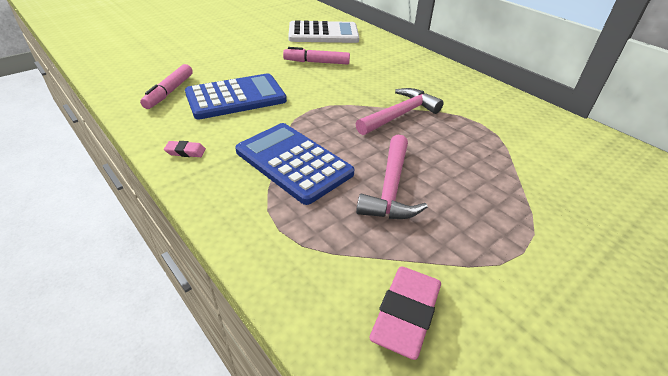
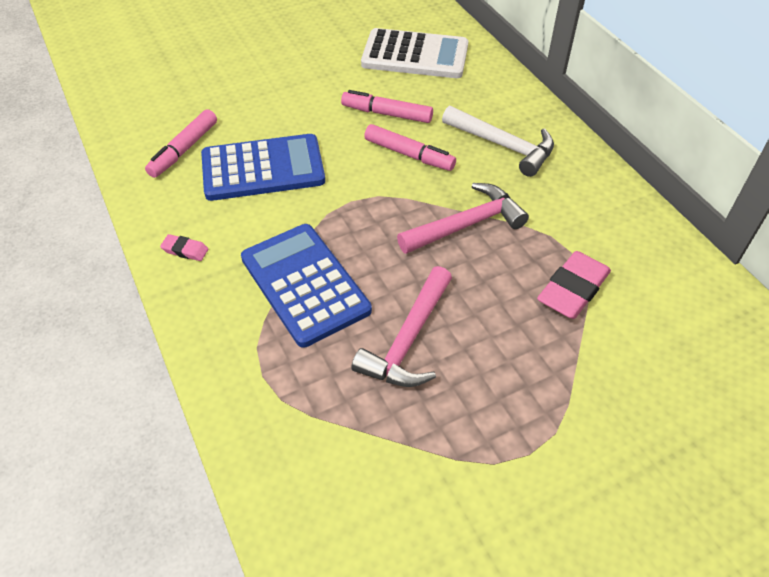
camera: 15 degrees right, 10 degrees up
(341, 81) = (409, 154): none -> pink marker
(403, 72) = (503, 146): none -> white hammer
(406, 314) = (362, 500): pink eraser -> pink eraser (572, 289)

